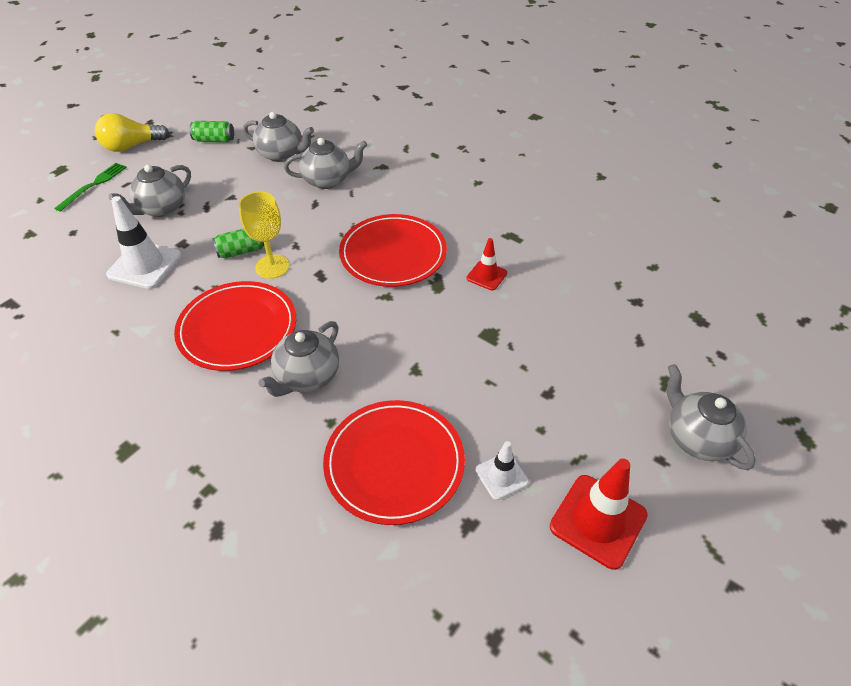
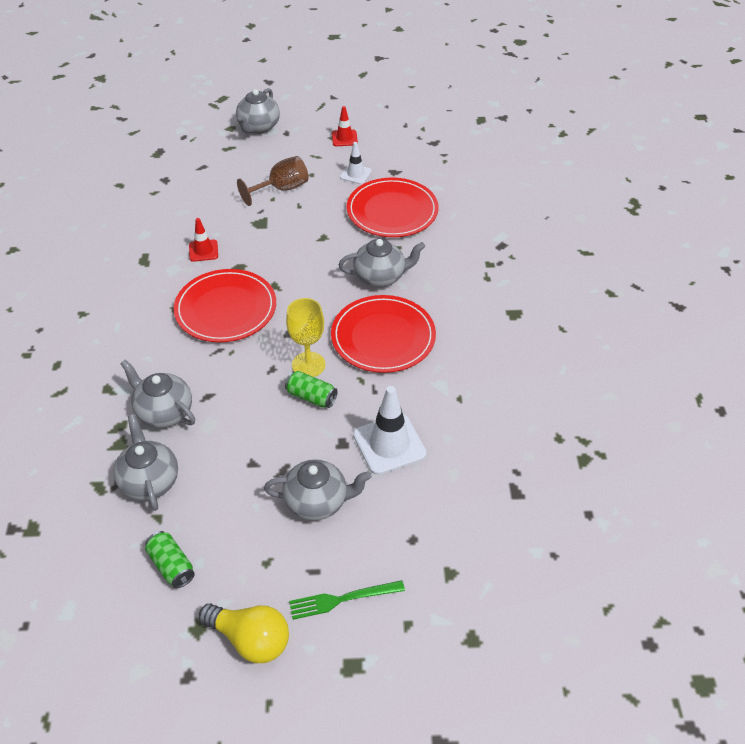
camera: 130 degrees left, 0 degrees up
(535, 384) = (281, 189): none -> brown goblet
(598, 521) = (344, 138): red traffic cone -> red traffic cone, size x0.57

